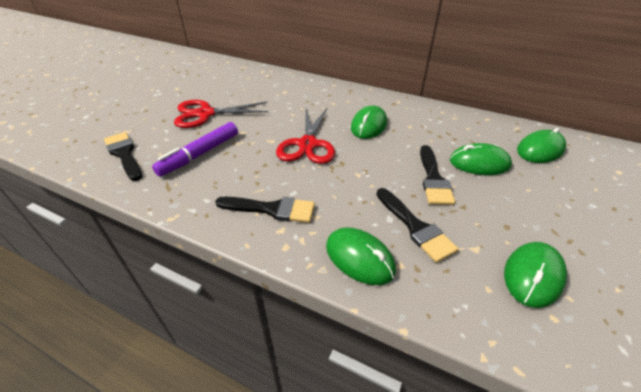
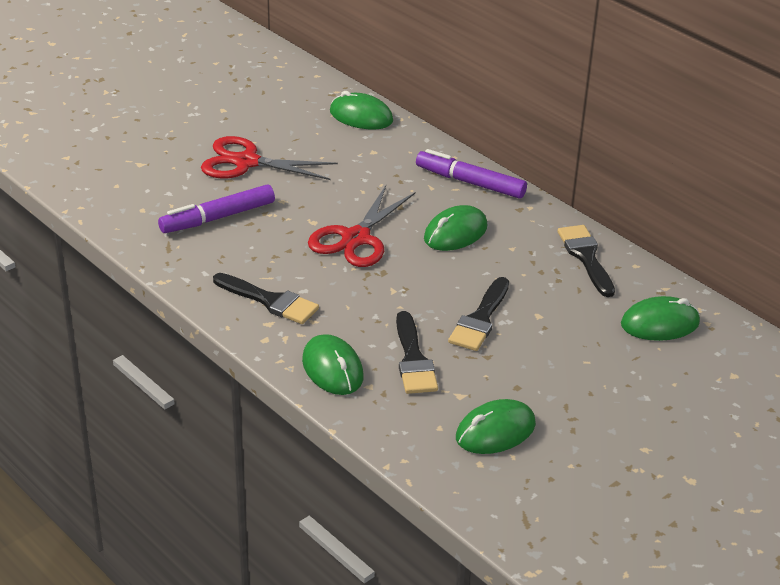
camera: 20 degrees right, 5 degrees down
(124, 154) = (130, 195): black brush -> black brush (586, 257)
(354, 96) = (470, 182): none -> purple marker
(479, 163) = (557, 317): green mouse -> green mouse (361, 116)

